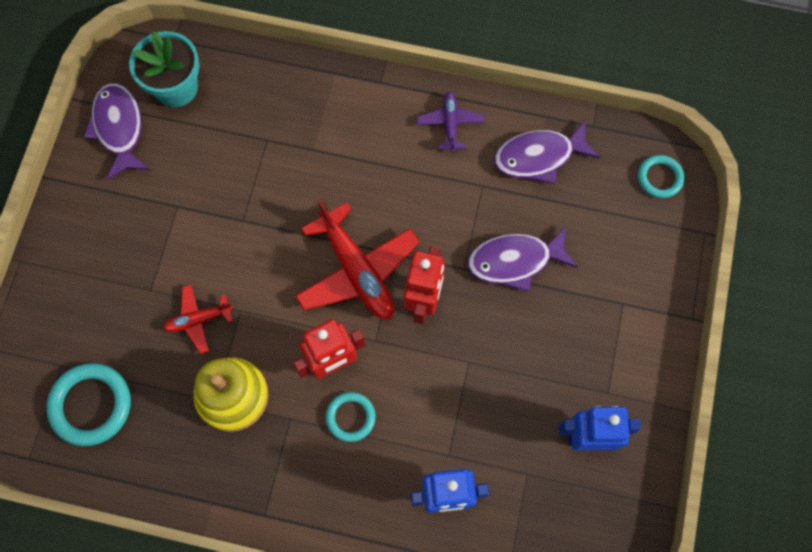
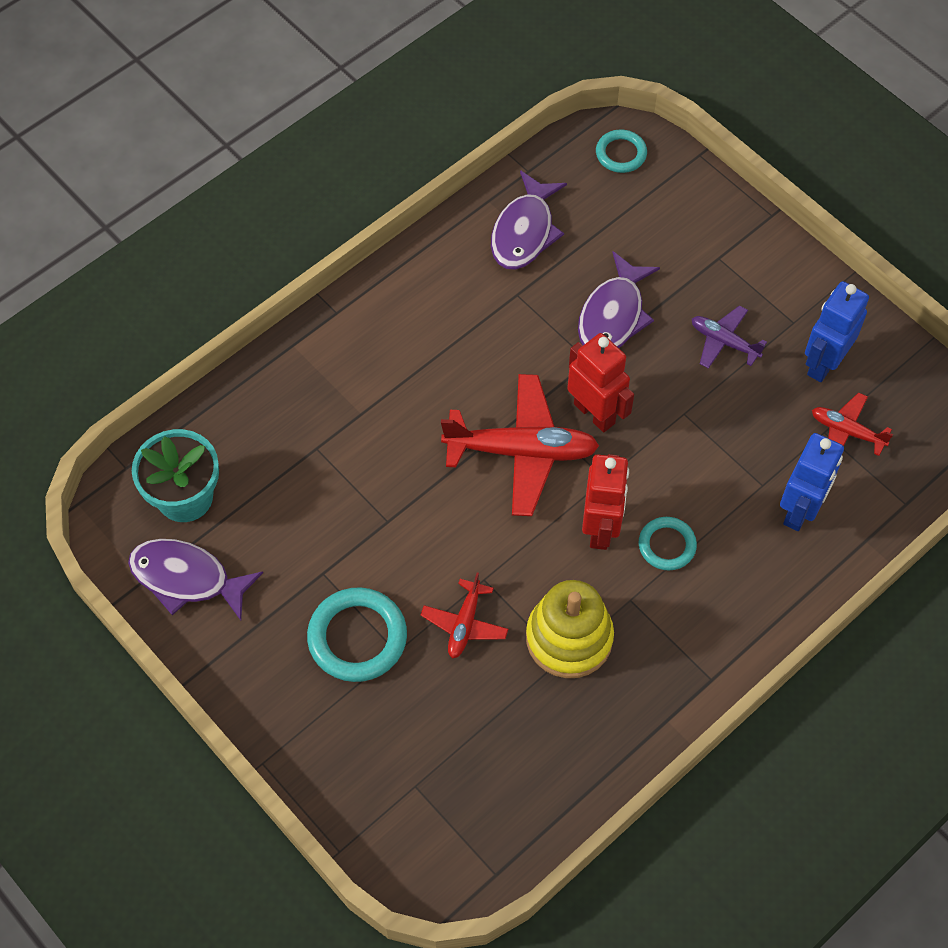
camera: 55 degrees left, 10 degrees down
(91, 405) = (481, 779): turquoise ring -> turquoise ring (357, 637)
(450, 124) = (431, 281): purple plane -> purple plane (724, 342)
(540, 491) = (847, 431): none -> red plane

